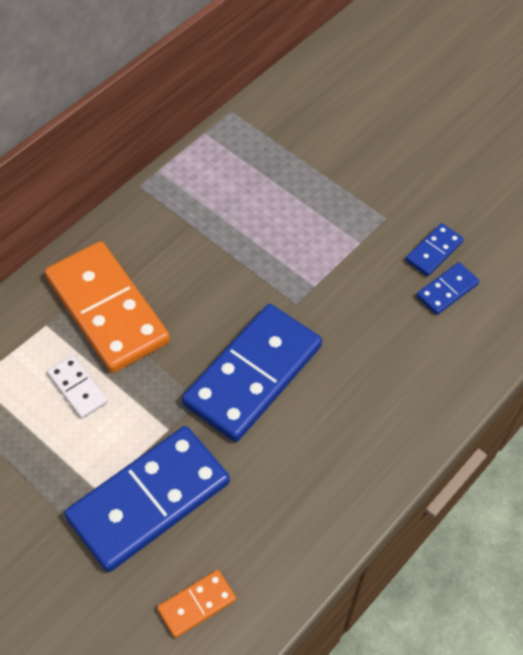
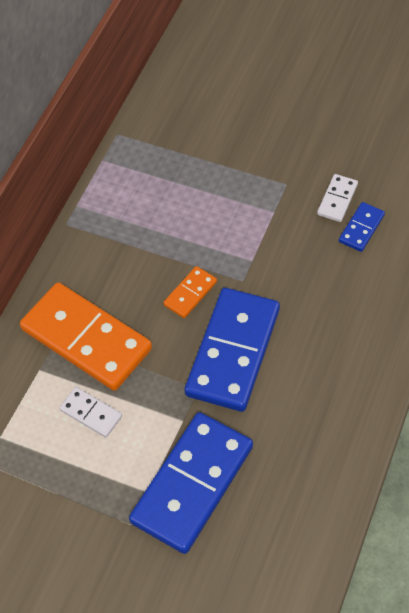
camera: 15 degrees left, 0 degrees up
(197, 604) = (268, 553): orange domino -> orange domino (190, 293)
(434, 251) = (337, 199): blue domino -> white domino

